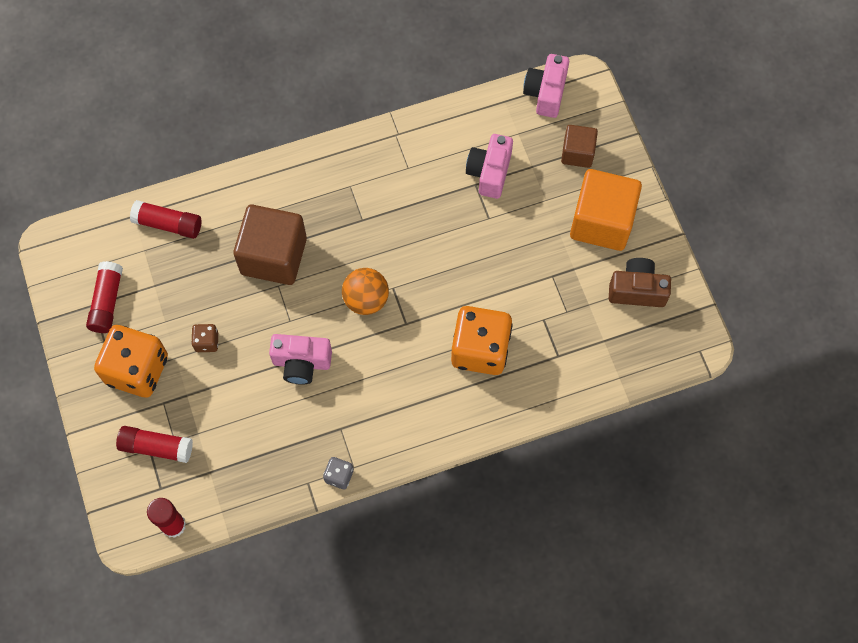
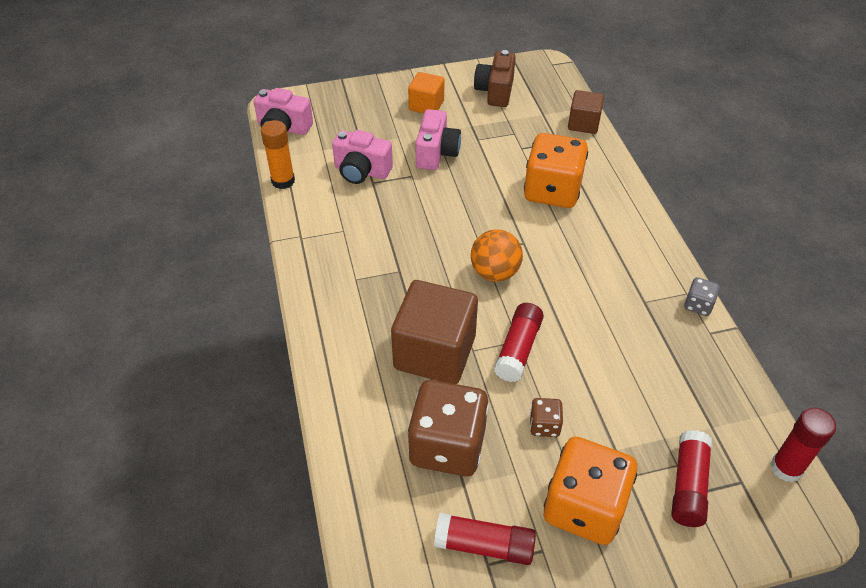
camera: 85 degrees left, 20 degrees down
(168, 224) = (376, 466): red glue stick -> red glue stick (518, 349)
(186, 272) = (447, 446): none -> brown dice
(301, 363) = (570, 332): pink camera -> pink camera (436, 153)
(468, 107) = (283, 181): none -> orange glue stick
(577, 153) = (353, 114): brown cube -> brown cube (583, 124)
(601, 222) = (426, 105): orange cube -> orange cube, size x0.56

